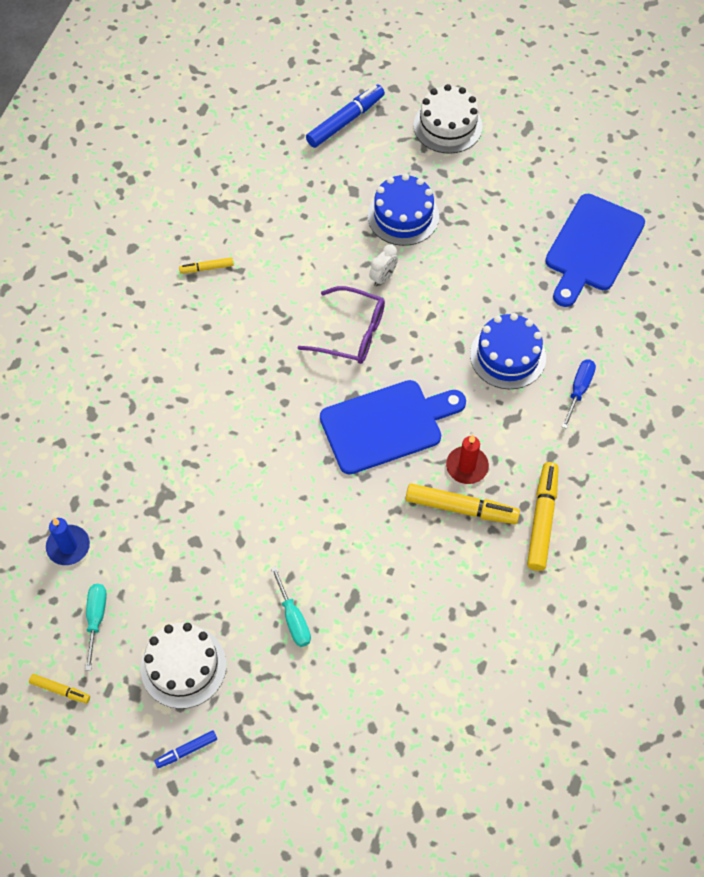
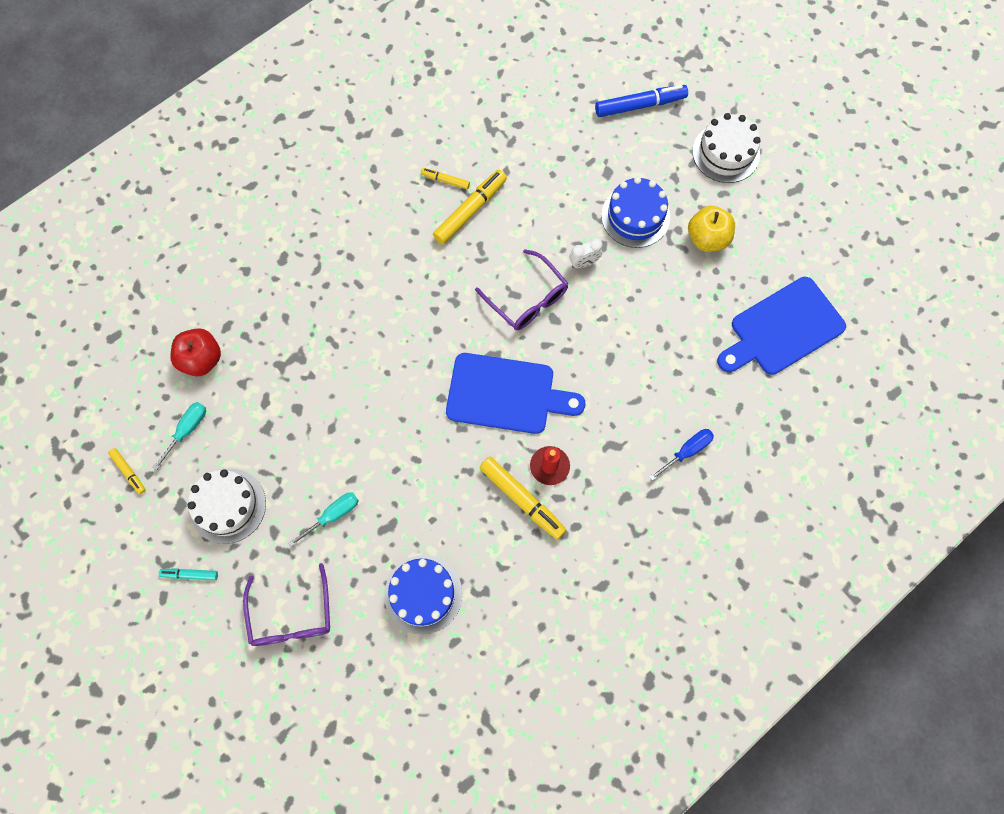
camera: 30 degrees right, 10 degrees up
(68, 546) = (201, 359): blue candle -> red apple
(187, 750) = (190, 574): blue marker -> turquoise marker
(293, 618) = (333, 515): turquoise screwdriver -> turquoise screwdriver turned 135 degrees counterclockwise
(312, 731) = (291, 615): none -> purple glasses
(478, 204) = (707, 238): none -> yellow apple
(508, 356) = (645, 388): blue cake -> blue cake (423, 594)
(542, 520) = (582, 547): yellow marker -> yellow marker (470, 211)

